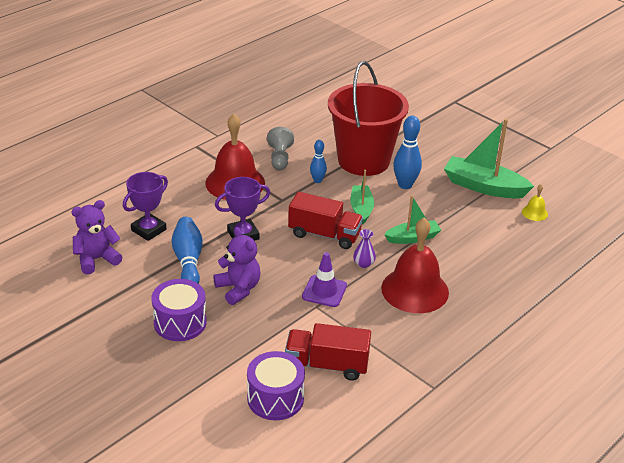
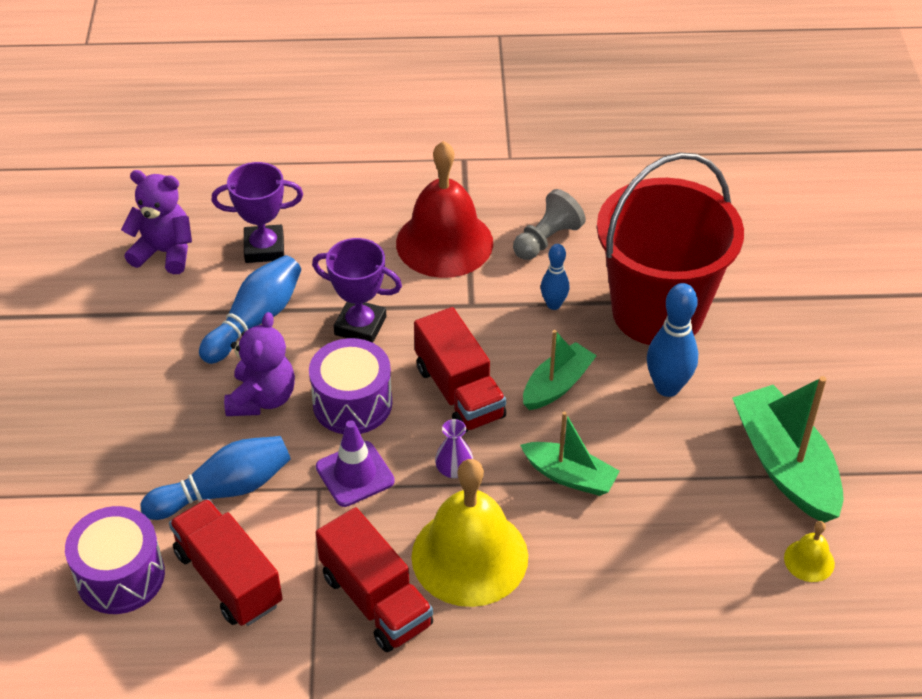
camera: 45 degrees right, 10 degrees up
(180, 322) = (147, 398): purple drum -> purple drum (352, 403)
(274, 334) = (224, 490): none -> blue bowling pin
(401, 330) = (376, 600): none -> red truck
(415, 290) = (469, 556): red bell -> yellow bell

